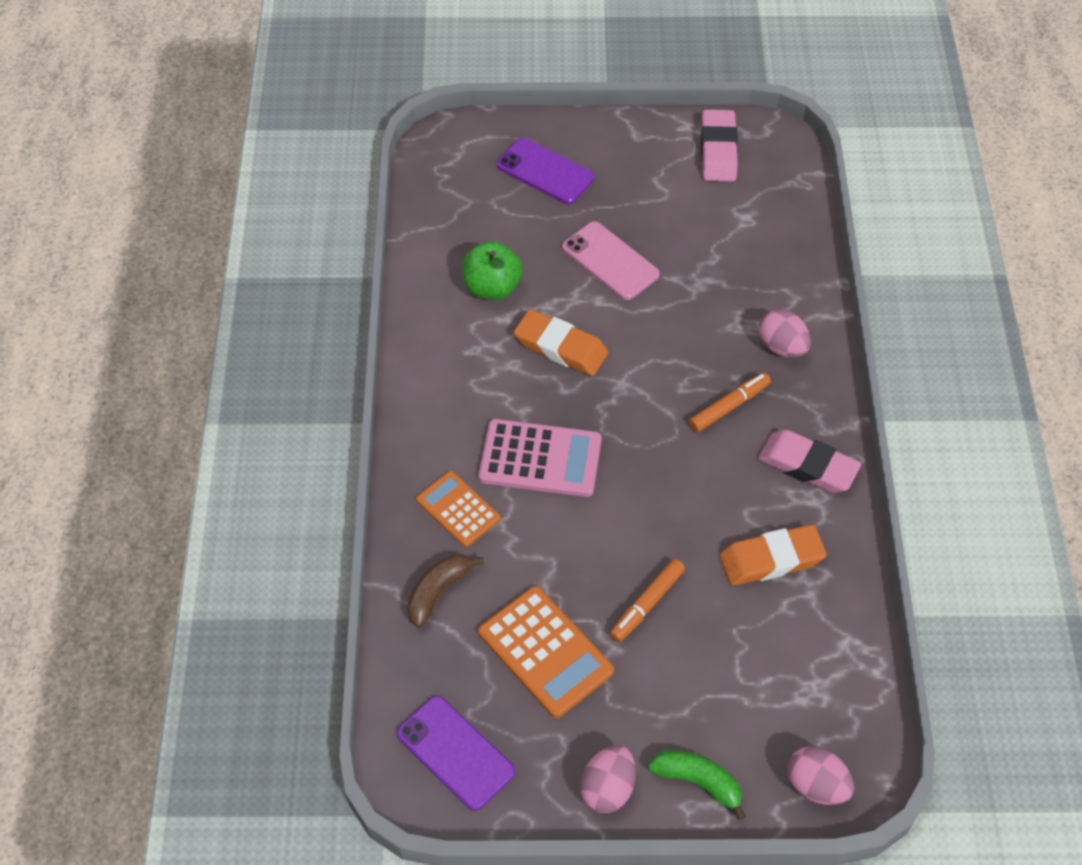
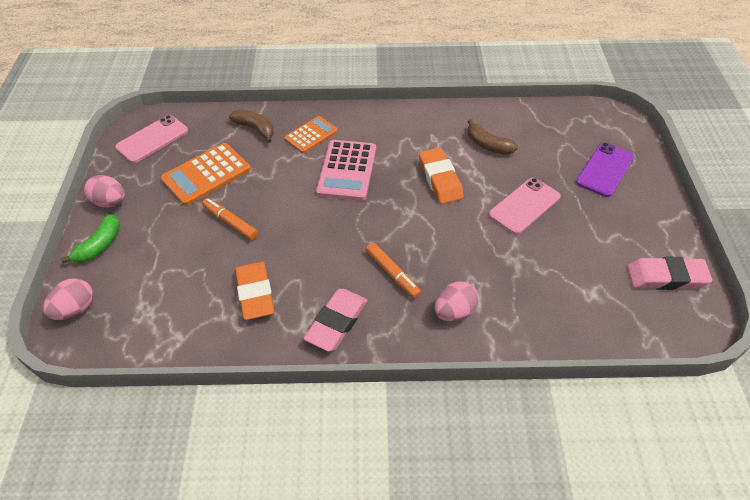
camera: 90 degrees right, 5 degrees down
(455, 753) = (152, 139): purple phone -> pink phone
(492, 287) = (488, 145): green apple -> brown banana
(560, 347) = (440, 179): orange eraser -> orange eraser turned 45 degrees counterclockwise

